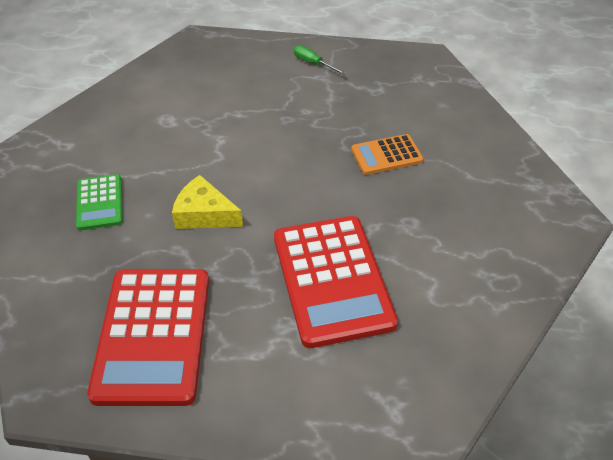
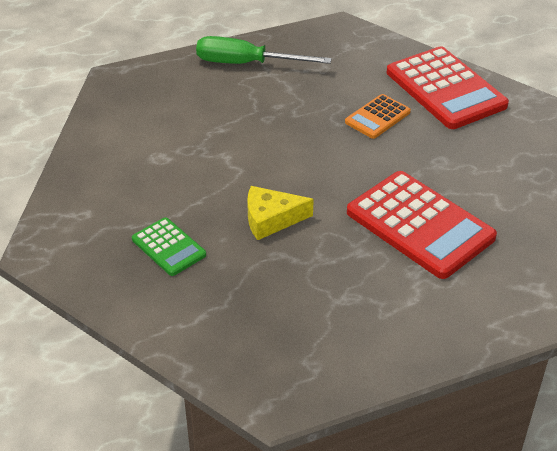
camera: 30 degrees left, 5 degrees down
(153, 335) = (319, 323): red calculator -> red calculator (445, 89)
(313, 63) = (246, 63): green screwdriver -> green screwdriver, size x2.08

